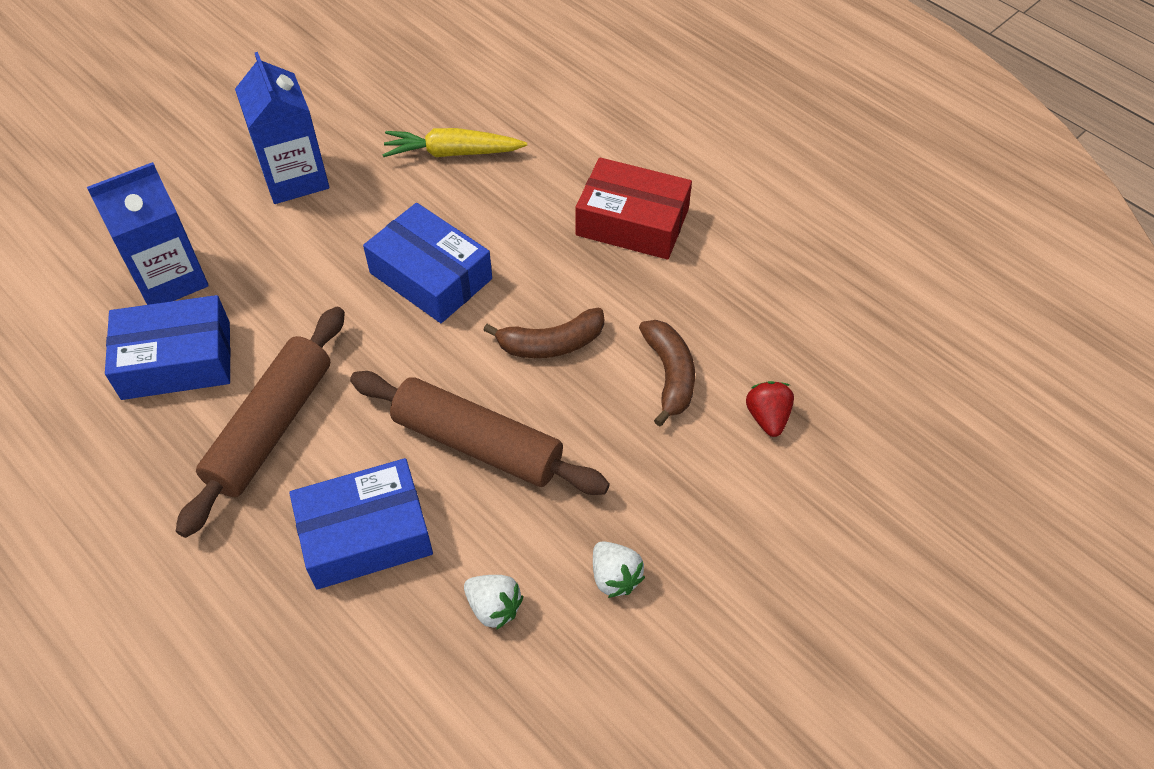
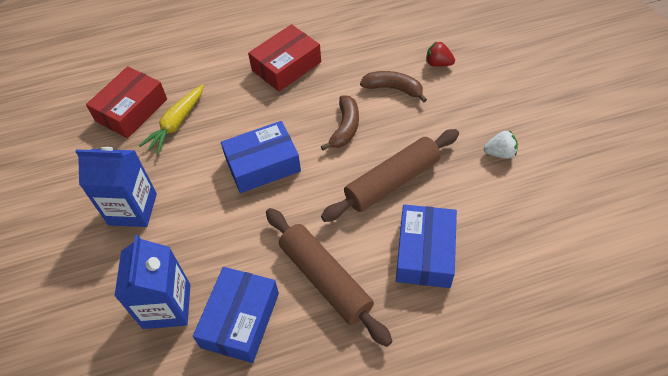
camera: 60 degrees left, 0 degrees up
(451, 98) = (131, 110): none -> red box
(494, 607) = (496, 208): white strawberry -> none

